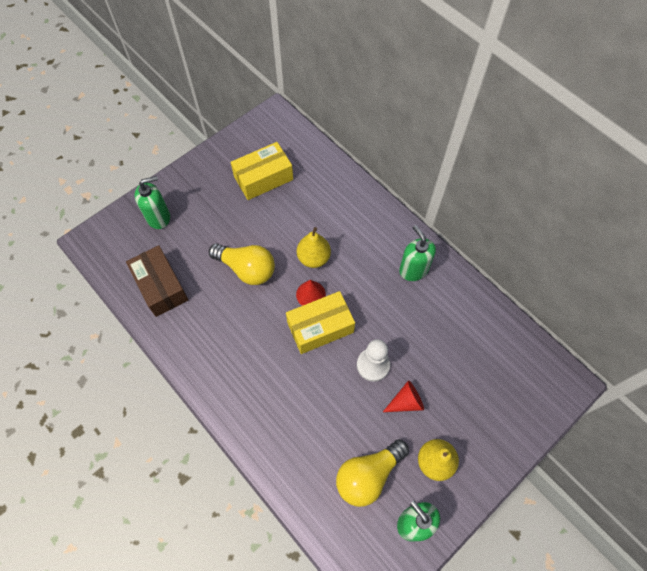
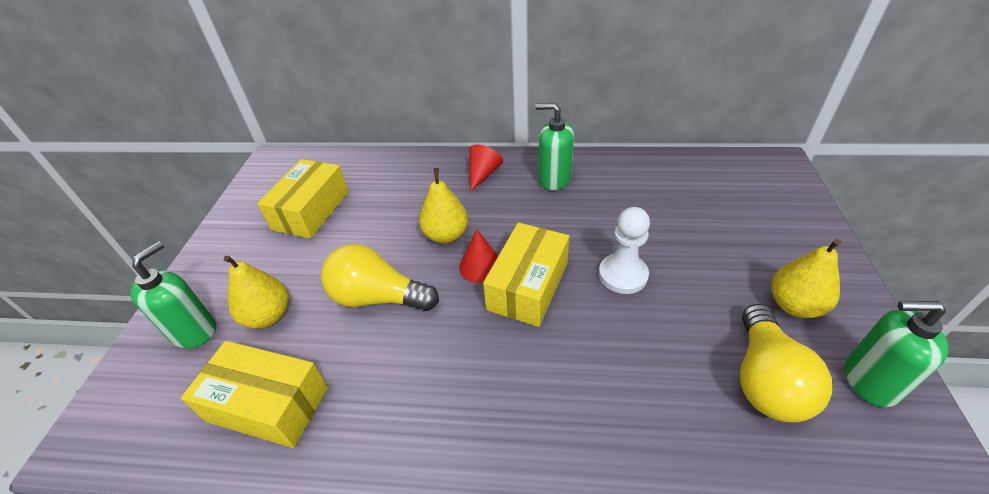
camera: 40 degrees left, 20 degrees down
(161, 286) = (268, 404): brown box -> yellow box
(193, 236) = (268, 316): none -> yellow pear
(247, 269) = (377, 297): yellow light bulb -> yellow light bulb turned 150 degrees counterclockwise
(406, 402) = (695, 279): red cone -> red cone (483, 174)

